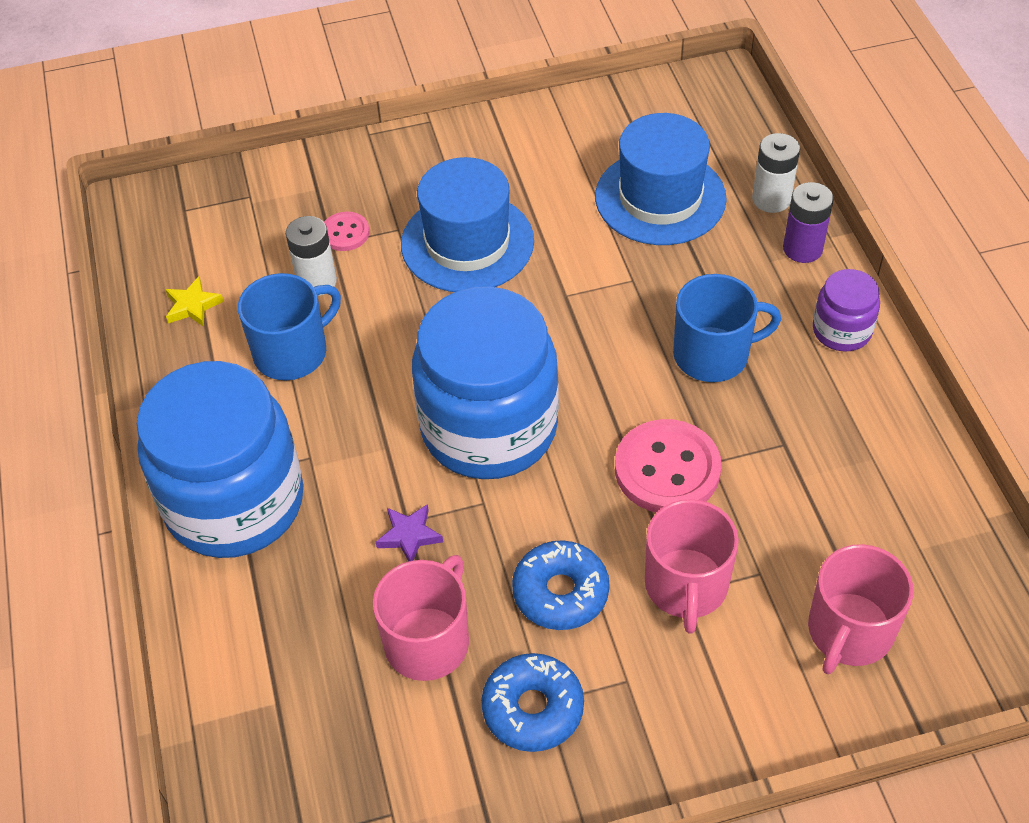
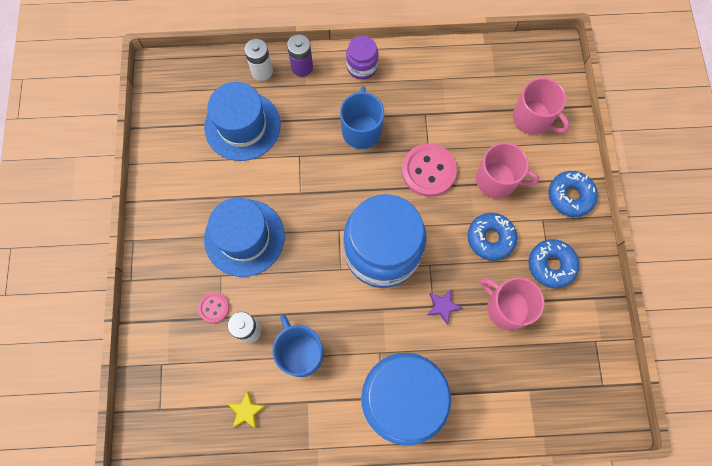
camera: 80 degrees left, 20 degrees up
(694, 726) = (570, 196): none -> blue donut

